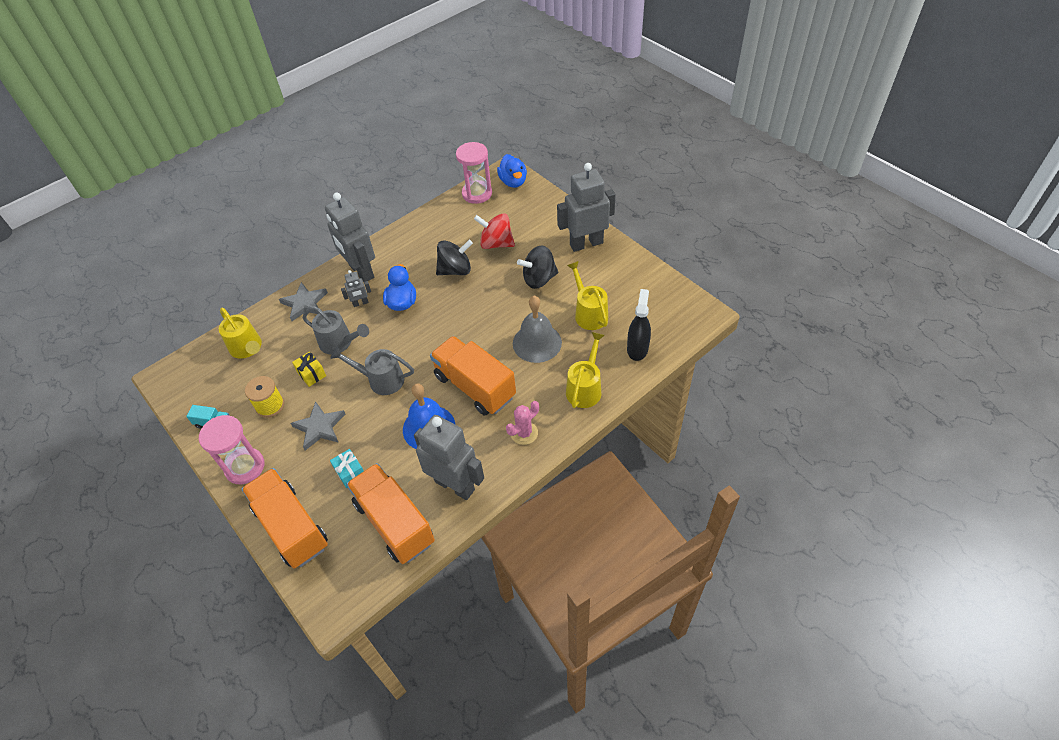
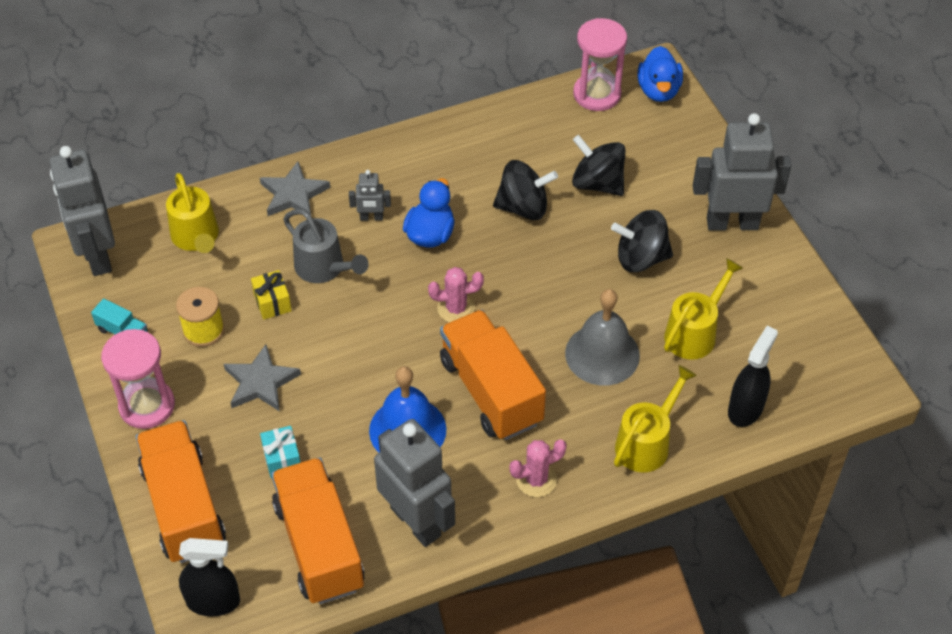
camera: 15 degrees right, 0 degrees up
(332, 586) = (213, 601): none -> black spray bottle
(361, 271) = (387, 169): grey robot -> grey robot (97, 255)
(381, 380) = (364, 340): grey watering can -> none
(434, 342) = (456, 308): none -> pink cactus
(496, 243) = (597, 183): red spinning top -> black spinning top
(589, 313) = (695, 332): yellow watering can -> yellow watering can turned 45 degrees clockwise

